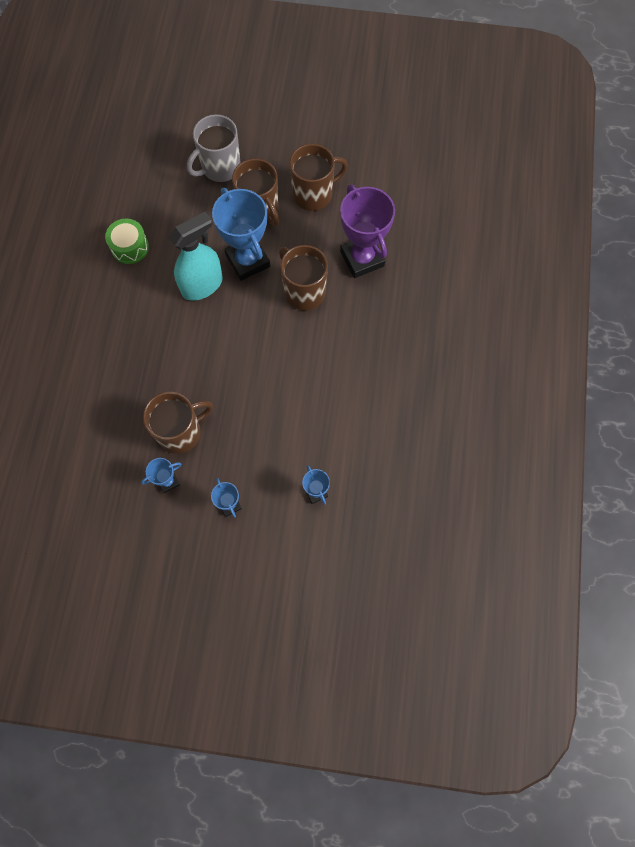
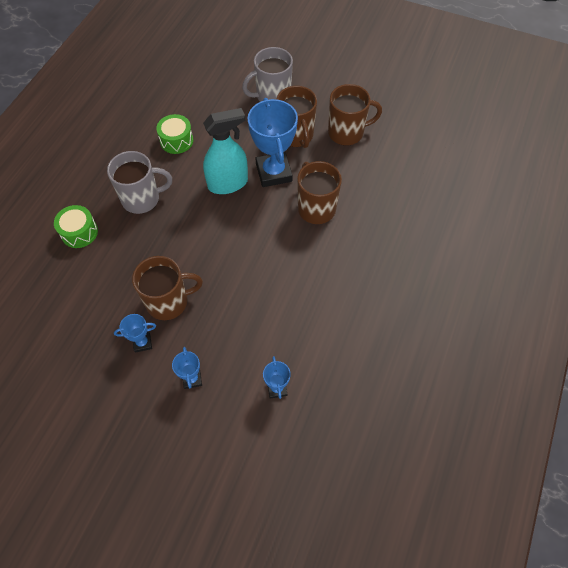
camera: 15 degrees right, 10 degrees down
(59, 380) = (79, 232): none -> green drum
(115, 325) = (142, 199): none -> grey mug
(362, 259) = (376, 193): purple trophy -> none

